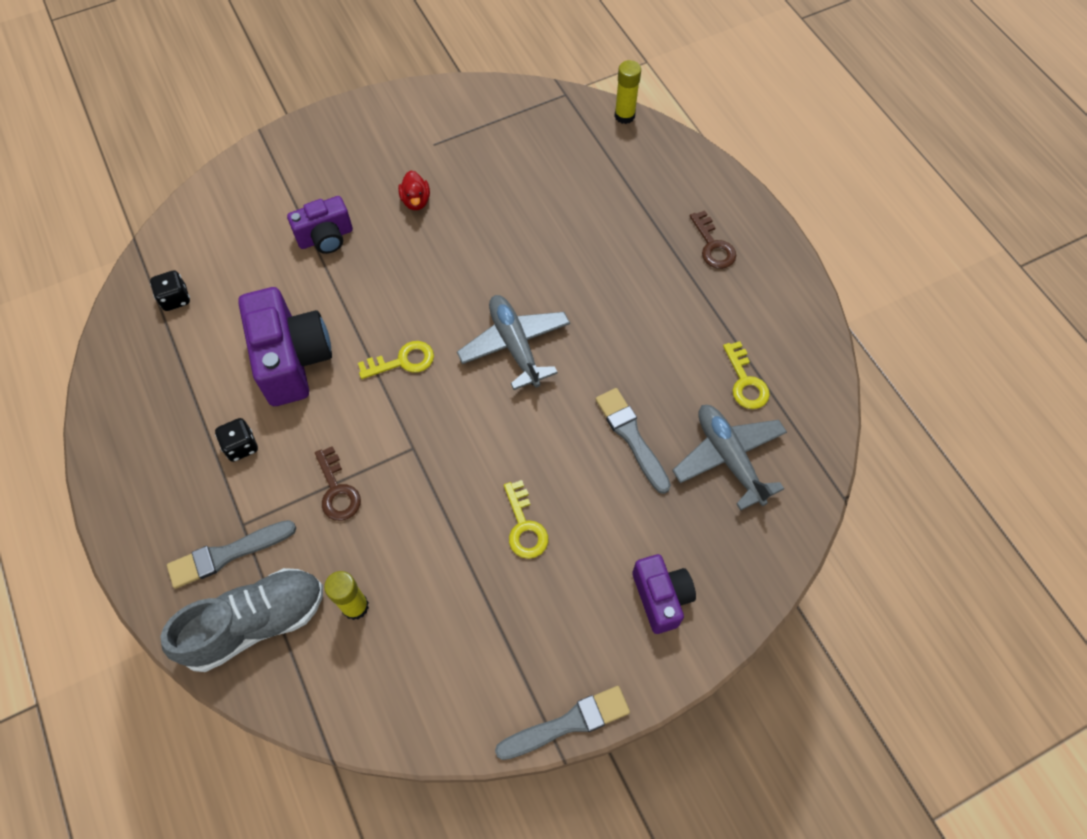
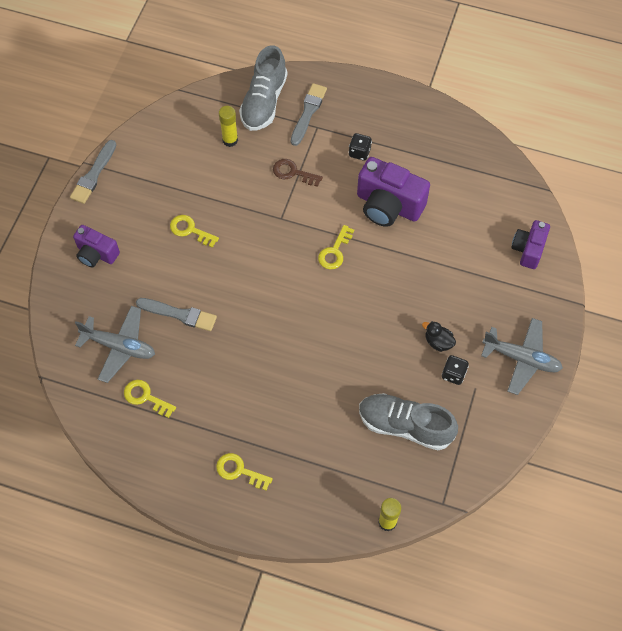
camera: 135 degrees right, 0 degrees up
(175, 299) = (483, 182): black dice -> black dice (453, 374)
(326, 237) = (456, 277): purple camera -> purple camera (528, 249)
(416, 201) = (438, 342): red duck -> black duck
(515, 345) = (288, 309): grey plane -> grey plane (521, 358)
(527, 165) = (405, 425): none -> grey shoe
(713, 246) = (239, 471): brown key -> yellow key

